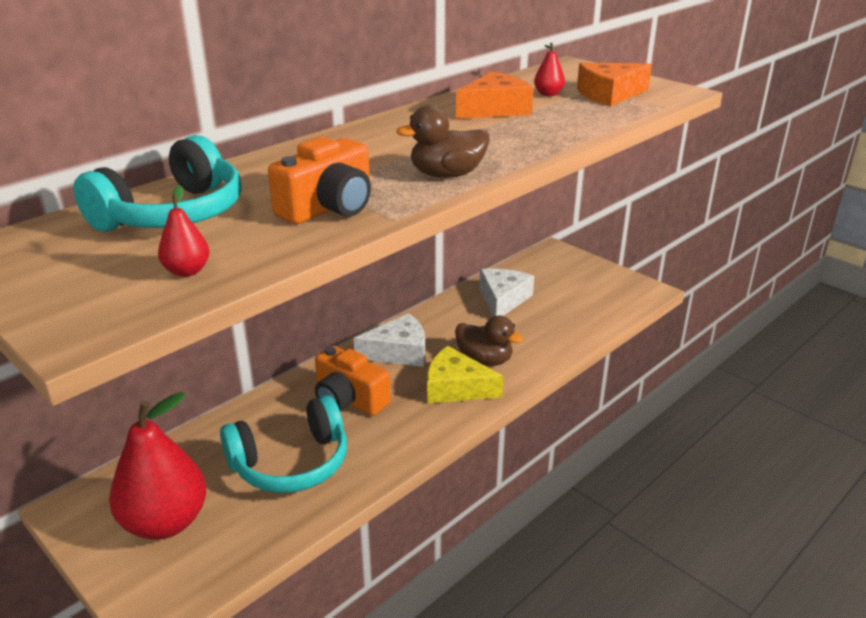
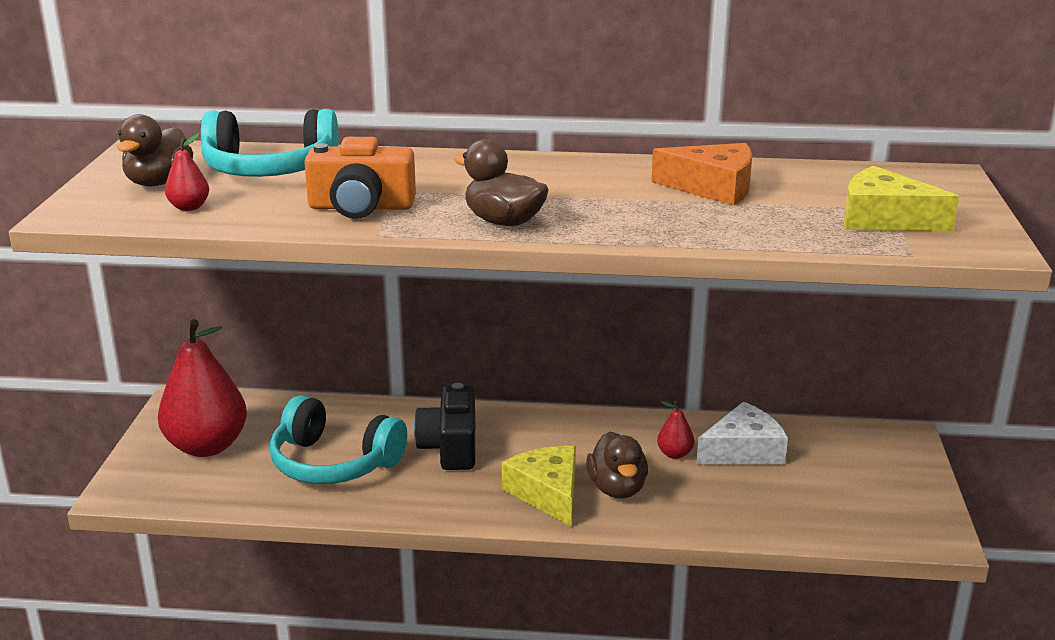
camera: 50 degrees right, 5 degrees down
(93, 267) = (158, 182): none -> brown duck
(349, 399) = (450, 447): orange camera -> black camera
(399, 352) = (557, 436): white cheese -> none
(548, 94) = (815, 194): red pear -> red pear (674, 454)
(609, 95) = (884, 219): orange cheese -> yellow cheese

